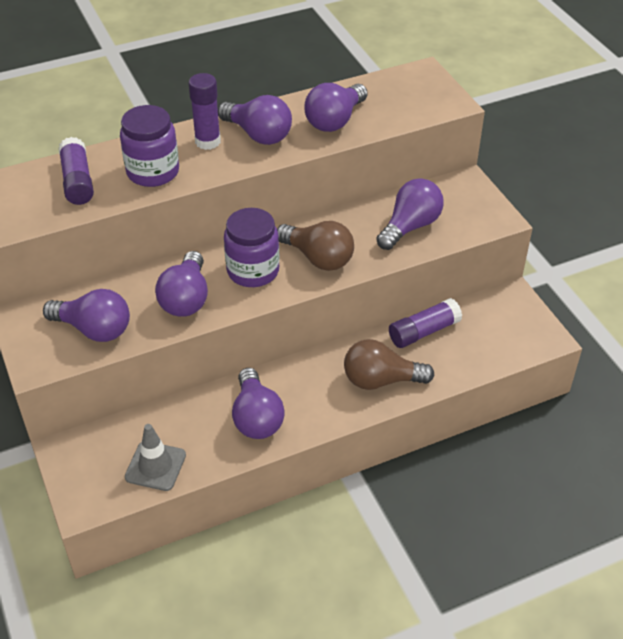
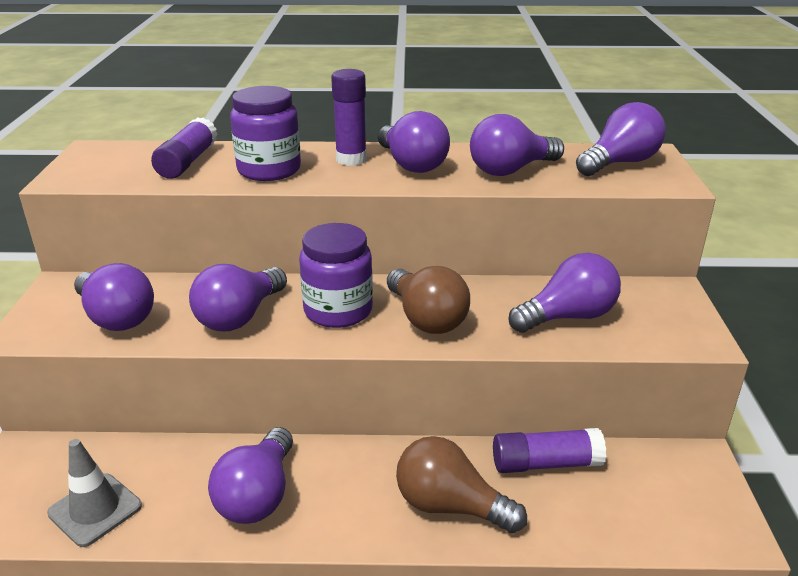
camera: 25 degrees right, 15 degrees down
(407, 91) = (619, 163): none -> purple light bulb

